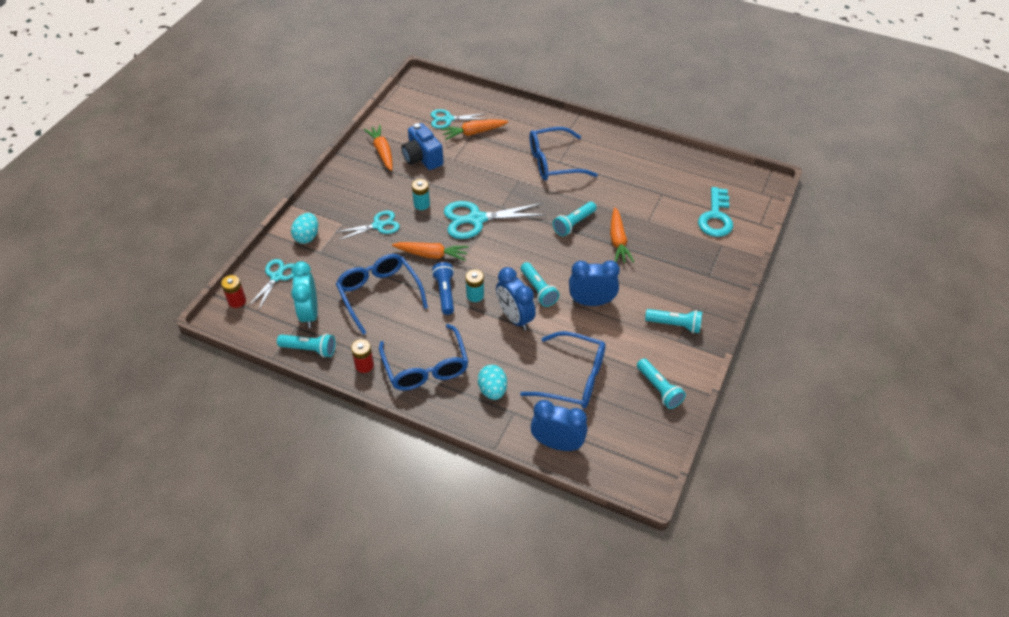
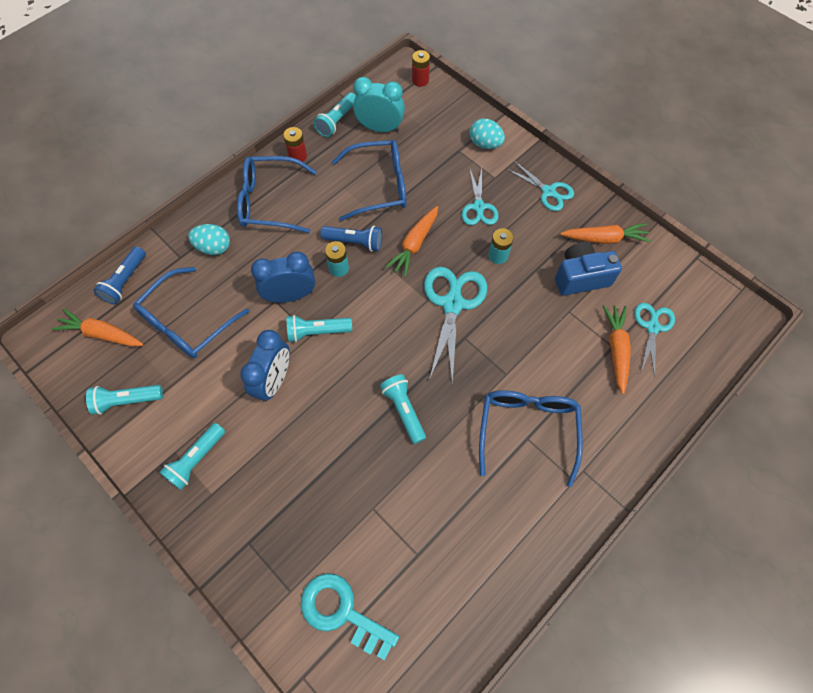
camera: 110 degrees right, 15 degrees up
(277, 277) = (438, 112): turquoise scissors -> turquoise scissors (548, 192)
(557, 444) = (125, 281): blue clock -> blue flashlight
(618, 241) = (353, 452): orange carrot -> orange carrot (102, 334)

